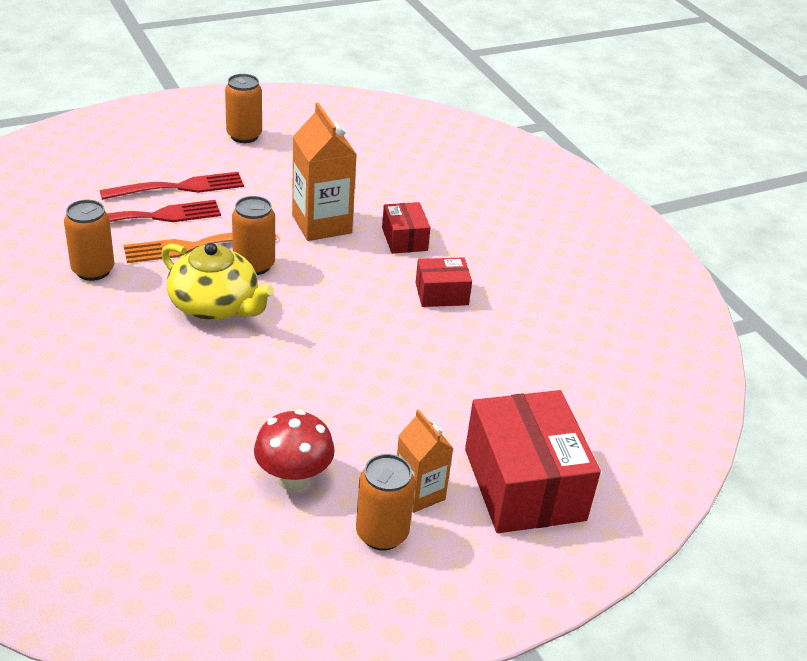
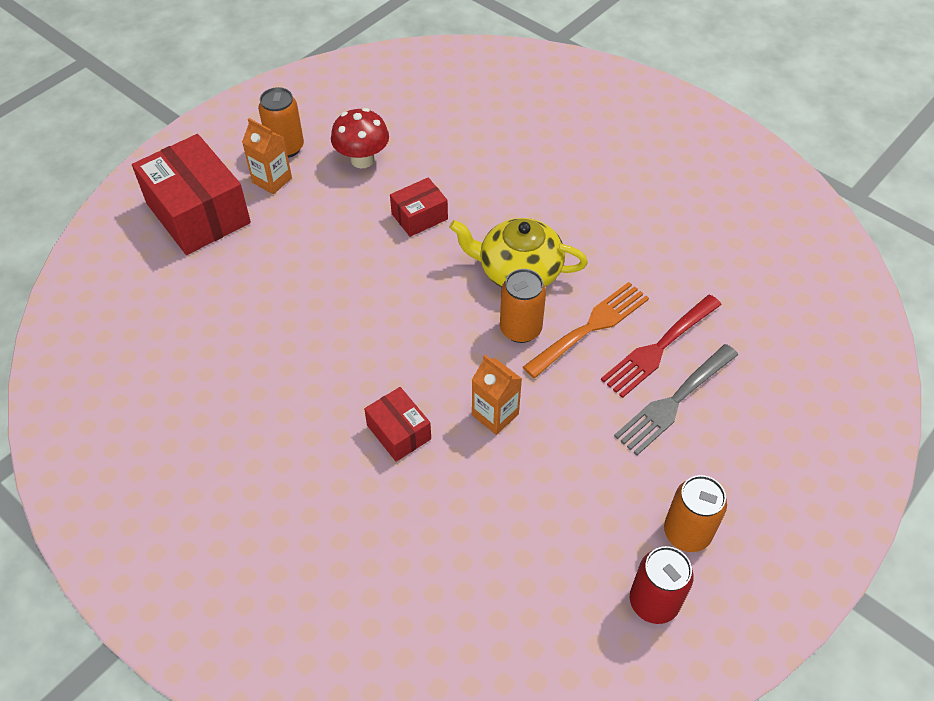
camera: 160 degrees right, 15 degrees up
(93, 270) = (646, 263): orange can -> none
(179, 187) = (674, 401): red fork -> grey fork
(295, 121) = (653, 602): none -> red can
(322, 224) = (495, 414): orange carton -> orange carton, size x0.62
(441, 294) = (328, 370): red box -> red box (419, 216)

